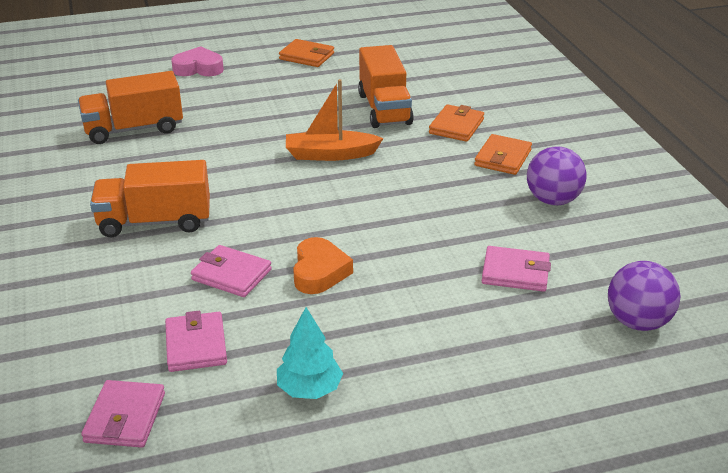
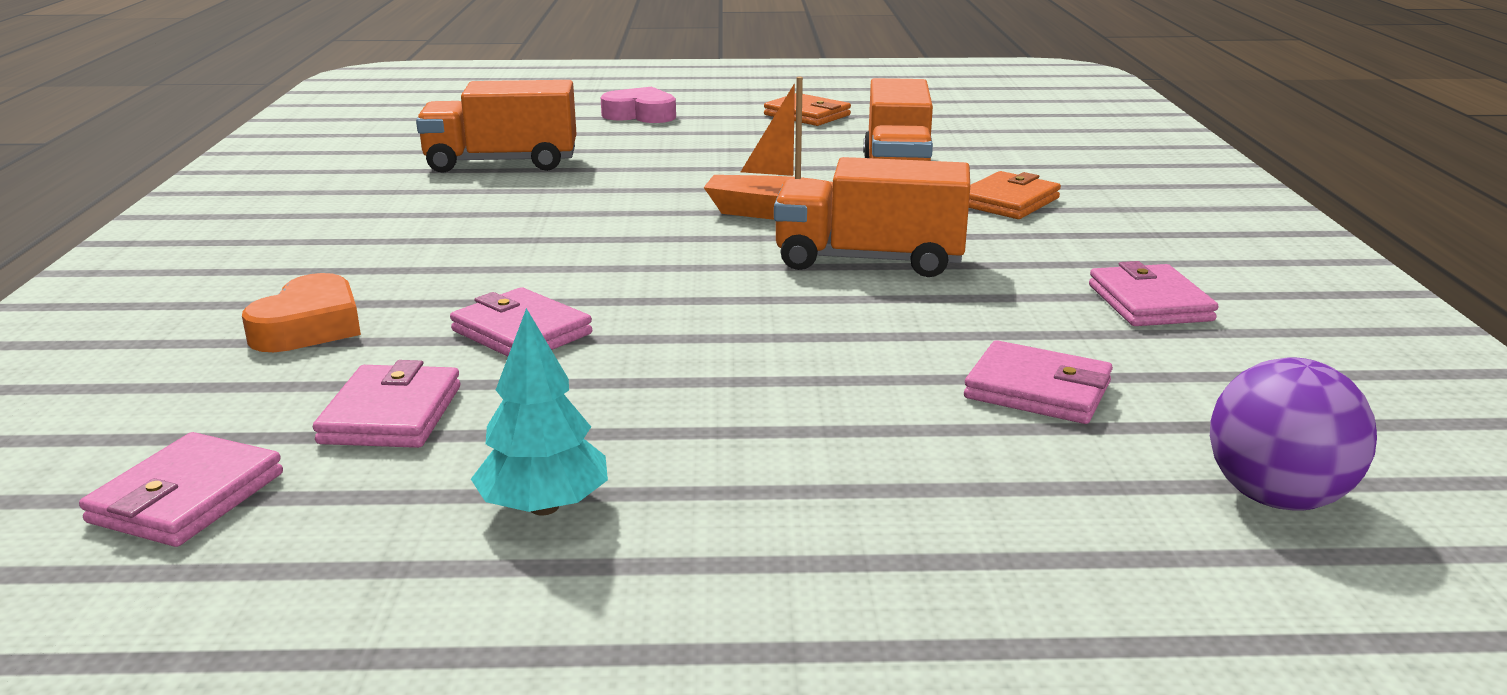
camera: 15 degrees right, 10 degrees down
(155, 222) = (451, 258): orange truck -> orange truck (869, 260)
(319, 272) = (672, 346): orange heart -> orange heart (309, 327)
(503, 158) = (1075, 243): orange wallet -> none
(553, 200) = (1149, 303): purple ball -> pink wallet

